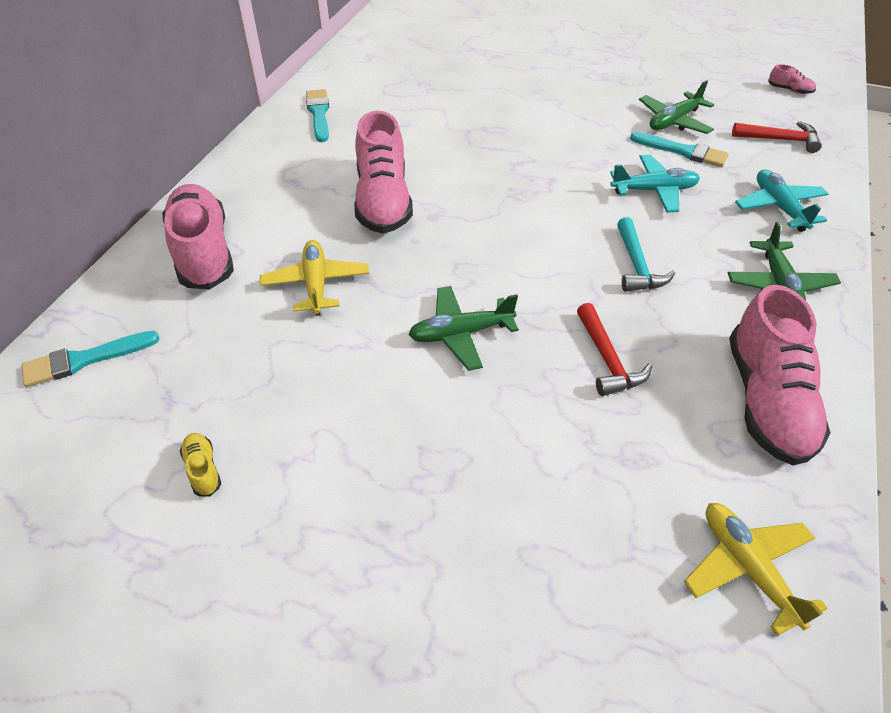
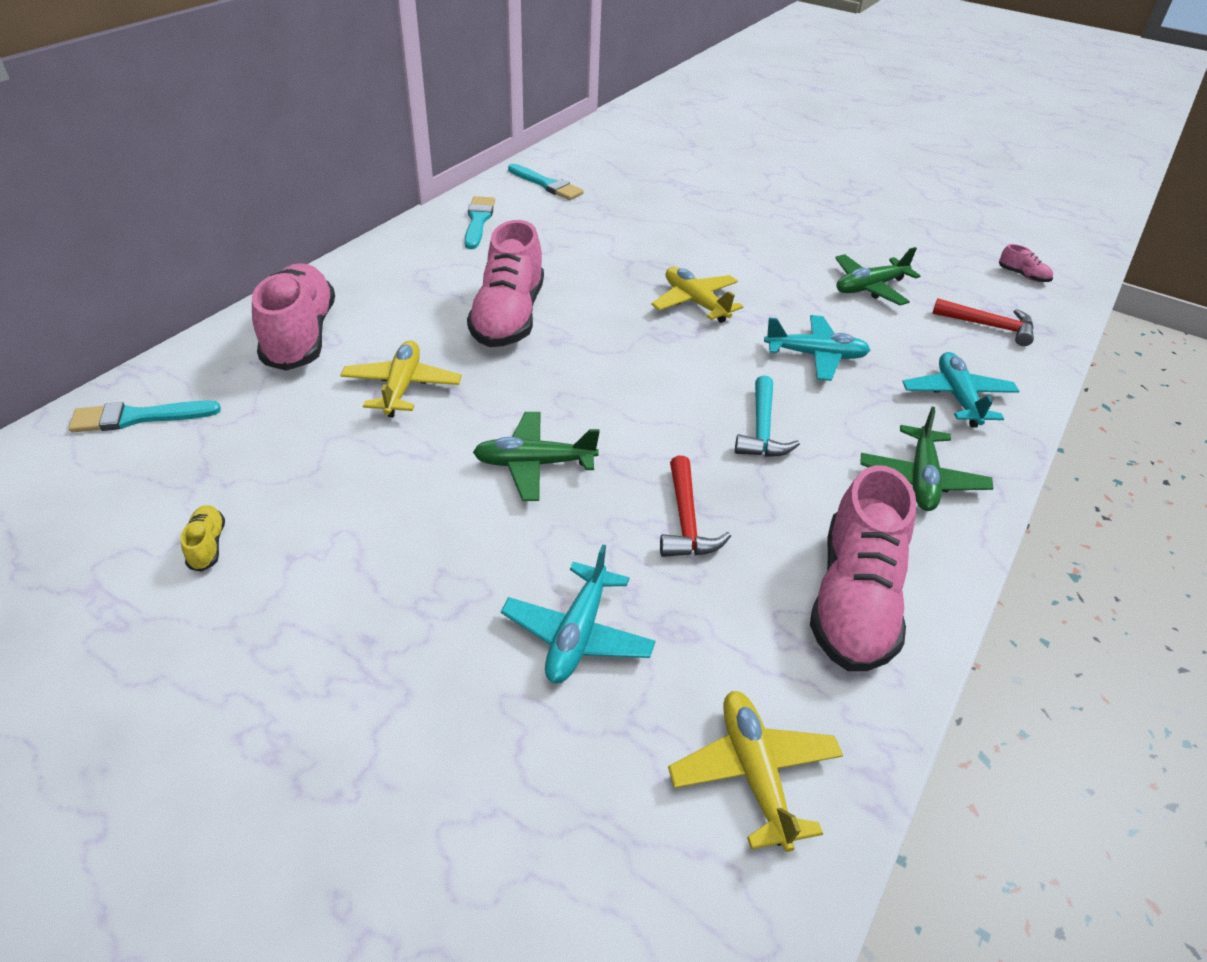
camera: 10 degrees right, 5 degrees down
(537, 159) = (695, 302): none -> yellow plane
(559, 480) = (577, 634): none -> turquoise plane
(683, 151) = (867, 320): turquoise brush -> turquoise brush (547, 185)

